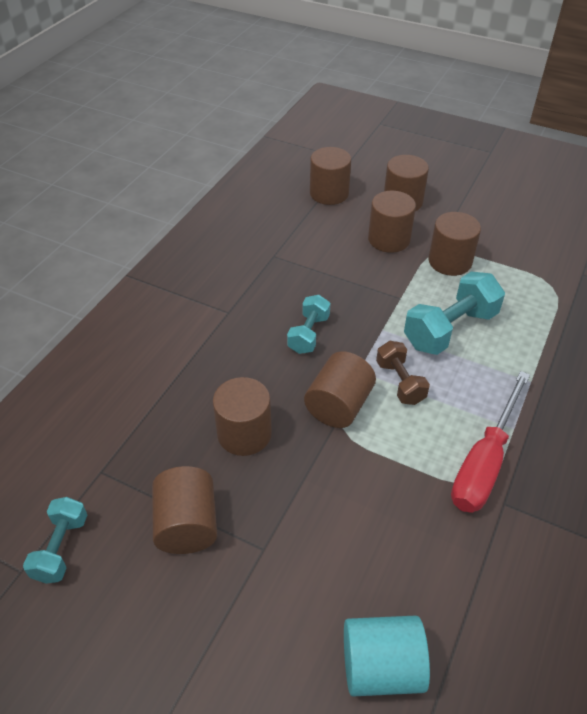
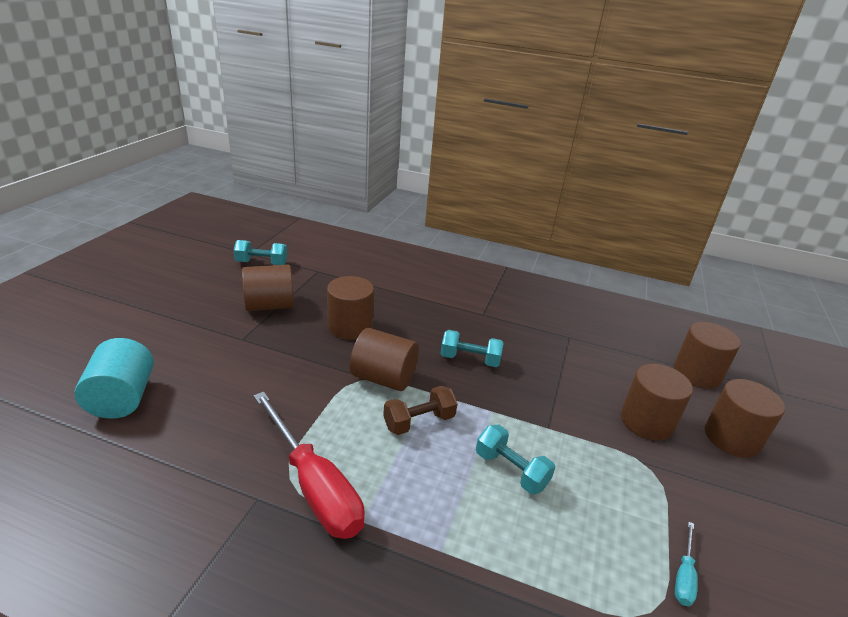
camera: 80 degrees right, 15 degrees down
(450, 261) = (638, 480): brown cylinder -> none
(450, 329) = (511, 470): turquoise dumbbell -> turquoise dumbbell, size x0.60
(484, 462) = (313, 485): red screwdriver -> red screwdriver turned 150 degrees counterclockwise
(525, 264) = (683, 576): none -> turquoise screwdriver

